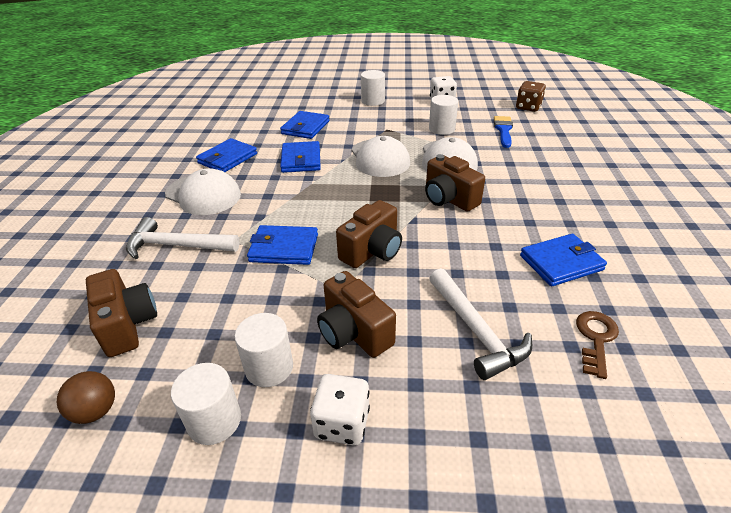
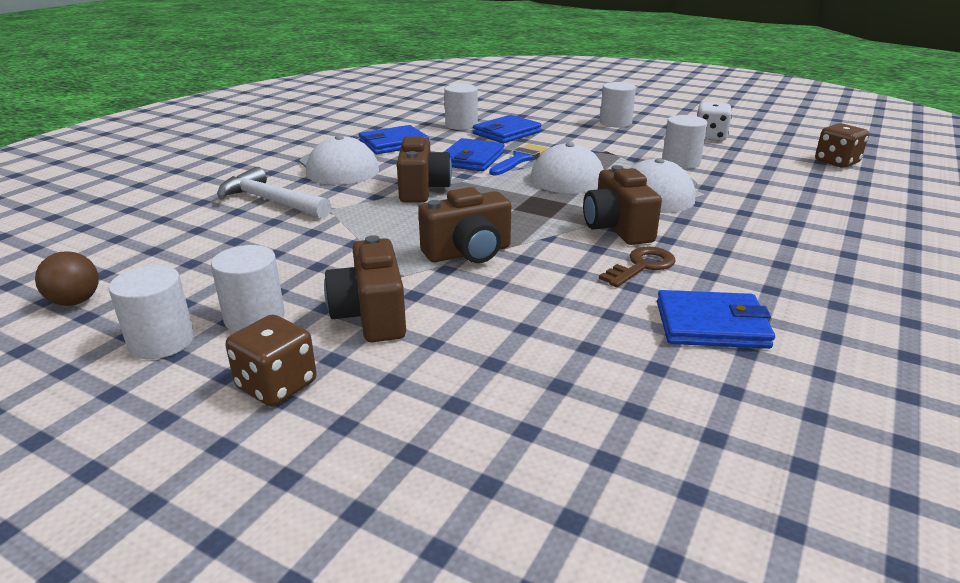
camera: 25 degrees right, 10 degrees down
(127, 325) = (165, 248): brown camera -> brown camera (422, 189)
(265, 127) = (461, 125): none -> white cylinder
(284, 248) = (373, 227): blue wallet -> none
(342, 423) = (277, 385): white dice -> brown dice
(476, 331) = (517, 357): white hammer -> none
(503, 130) = (771, 178): blue brush -> blue brush (519, 159)
(595, 338) = (678, 413): brown key -> brown key (642, 266)

